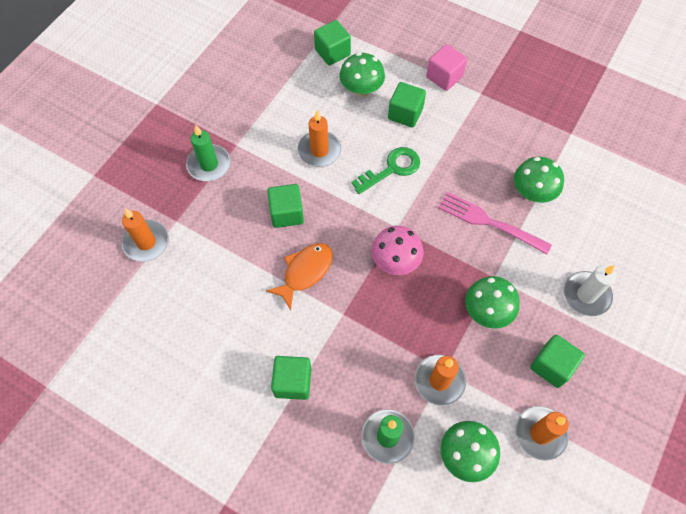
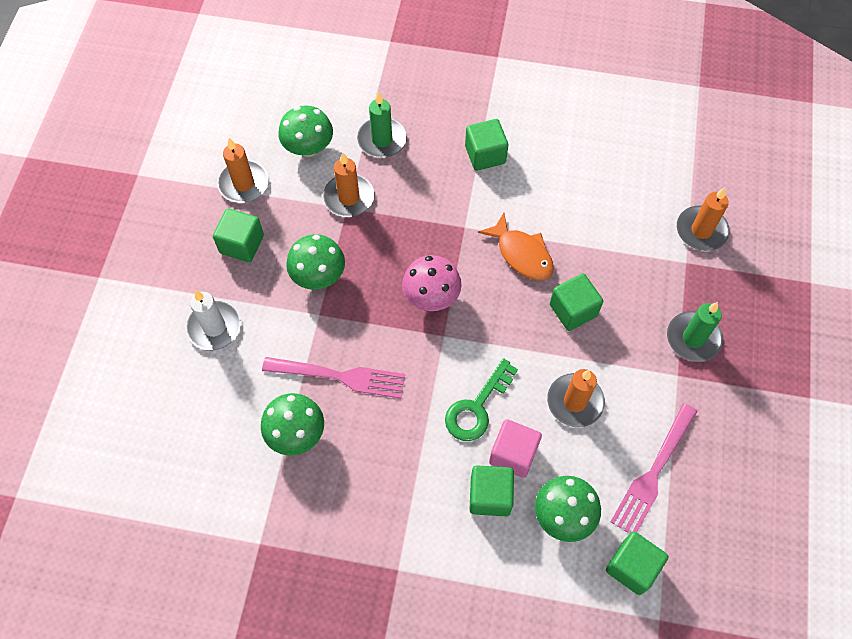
camera: 160 degrees right, 0 degrees up
(290, 94) = (653, 472): none -> pink fork
(305, 272) = (521, 254): orange fish -> orange fish turned 60 degrees counterclockwise
(444, 77) = (458, 580): pink cube -> pink cube (513, 454)

